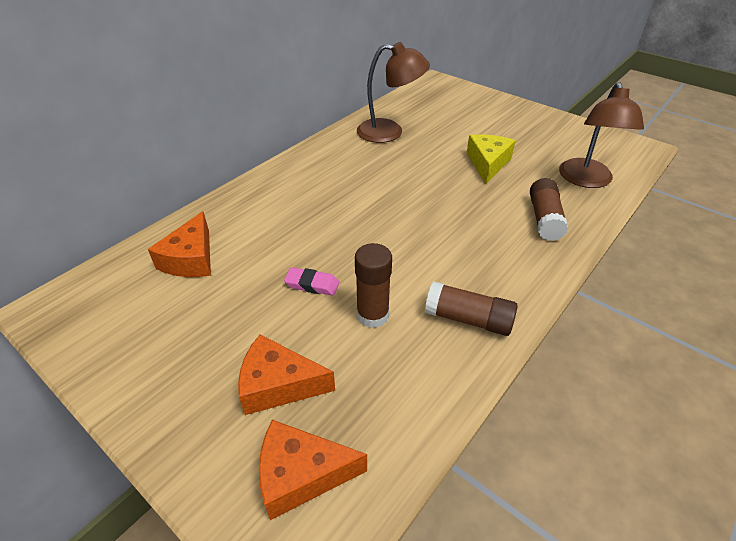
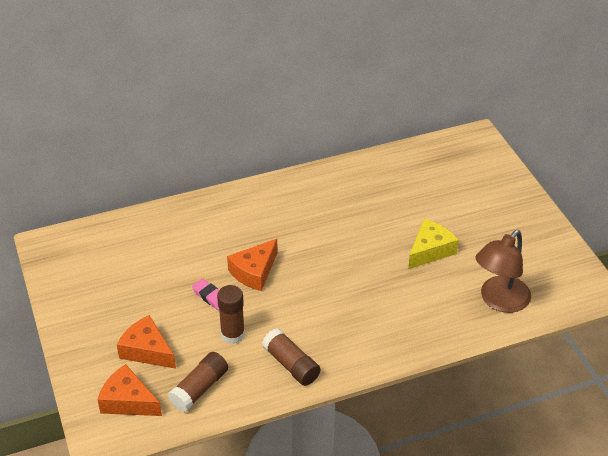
camera: 30 degrees right, 0 degrees up
(191, 259) = (146, 244): orange cheese -> orange cheese (254, 272)
(389, 132) = (376, 184): brown lamp -> none
(544, 219) = (423, 319): brown glue stick -> brown glue stick (199, 389)

